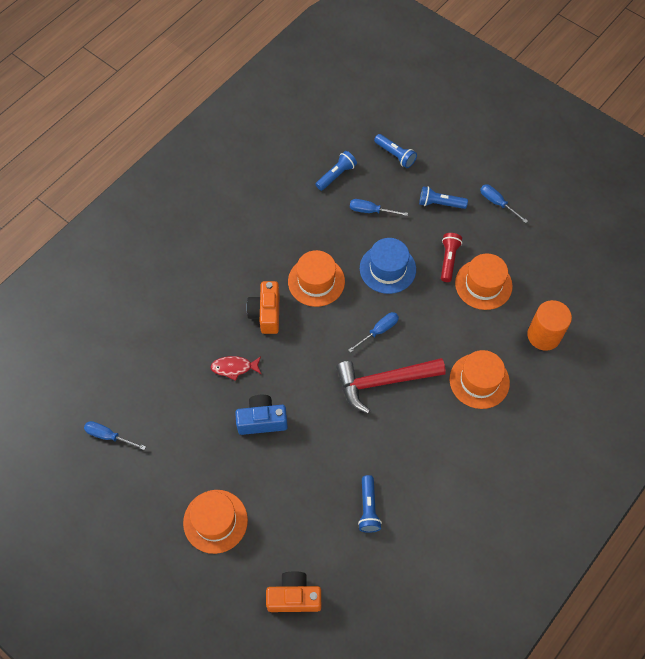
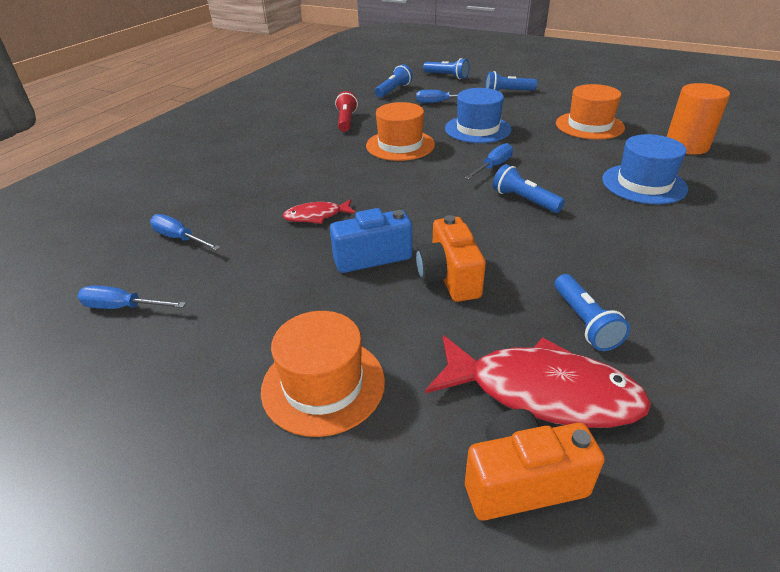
camera: 10 degrees left, 25 degrees down
(266, 313) = (347, 172): orange camera -> orange camera (449, 277)
(324, 551) = (542, 392): none -> red fish
(383, 381) = (524, 200): red hammer -> blue flashlight
(448, 260) = (540, 117): red flashlight -> red flashlight (346, 121)
(479, 381) = (644, 184): orange hat -> blue hat
(497, 203) = (564, 86): blue screwdriver -> blue screwdriver (179, 238)

